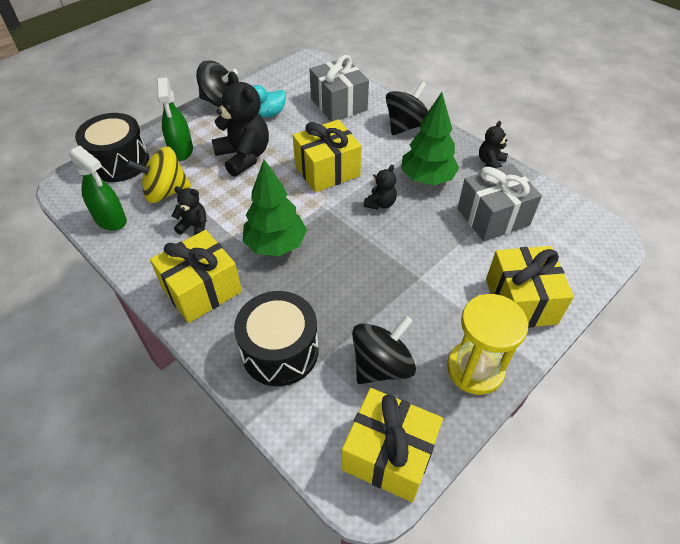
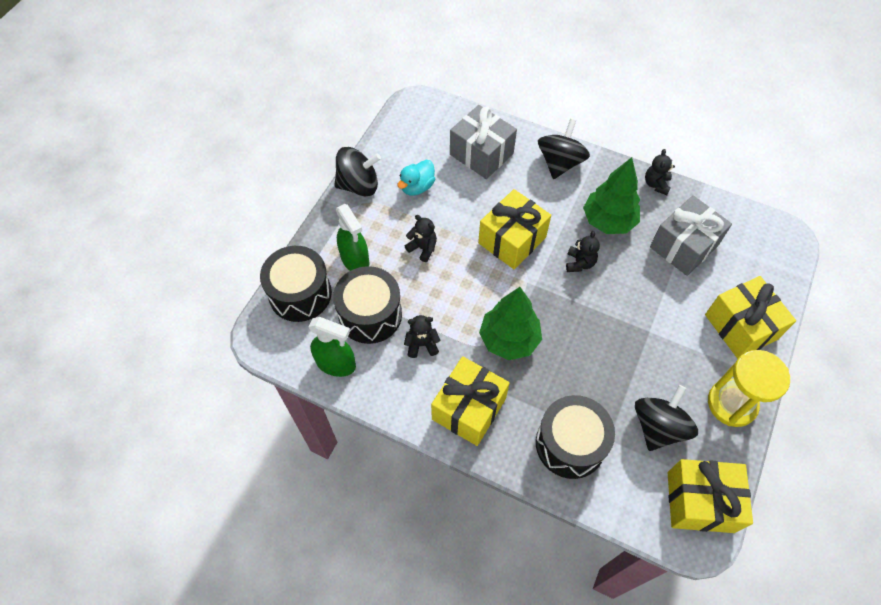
camera: 20 degrees left, 10 degrees up
(165, 192) = (370, 314): yellow spinning top -> black drum
(244, 156) = (423, 248): black teddy bear -> black teddy bear, size x0.51

